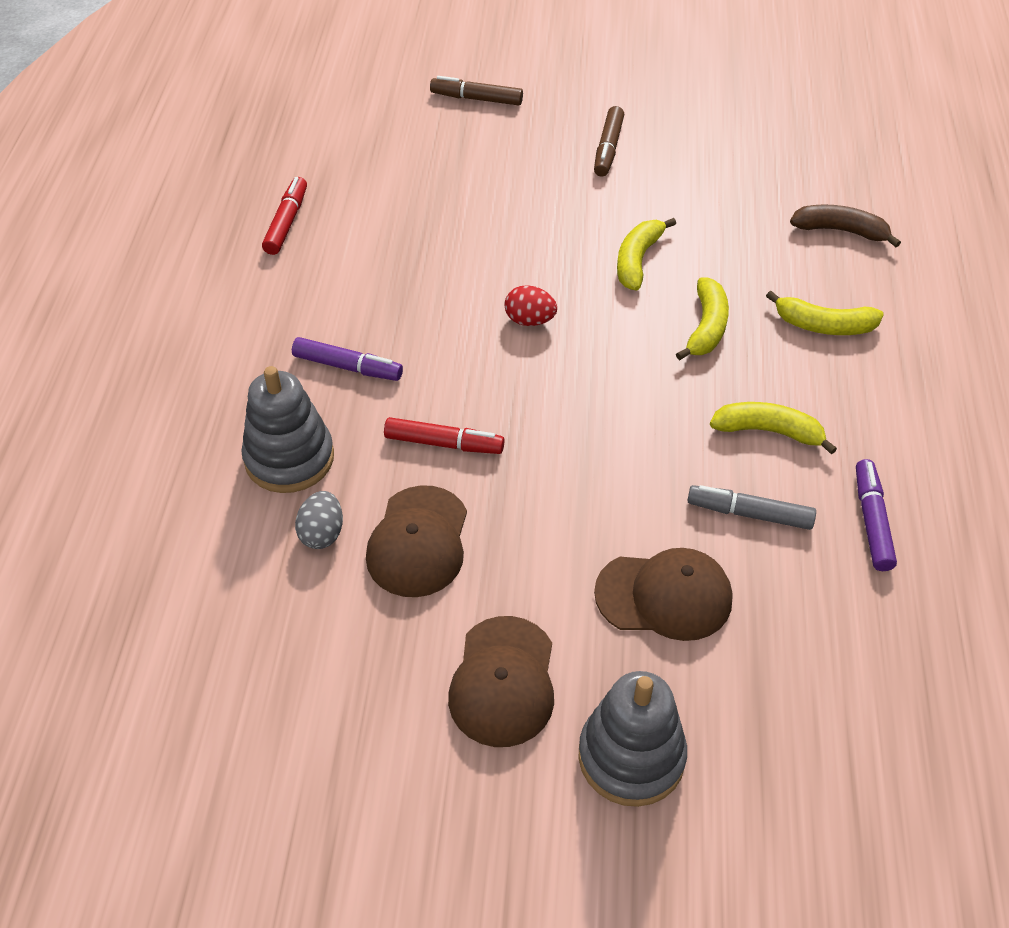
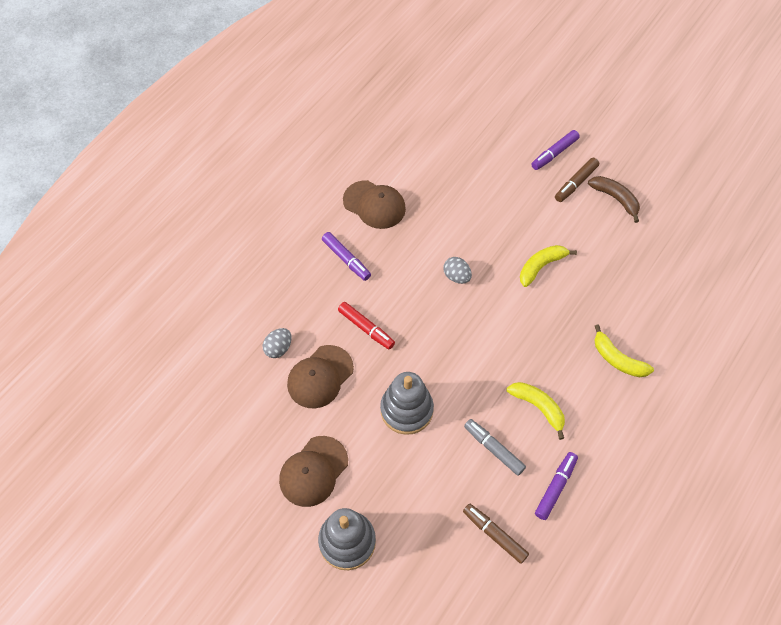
camera: 30 degrees right, 10 degrees up
(286, 222) = (368, 153): red marker -> none
(289, 458) = (287, 298): grey stacking toy -> grey stacking toy (406, 410)
(476, 99) = (522, 114): brown marker -> brown marker (494, 534)
(529, 320) = (456, 276): red egg -> grey egg
(553, 126) = (554, 153): none -> purple marker
(664, 596) = (418, 470): brown cap -> brown cap (374, 205)
(706, 327) = (550, 328): yellow banana -> none
(840, 231) = (674, 303): brown banana -> brown banana (615, 199)

